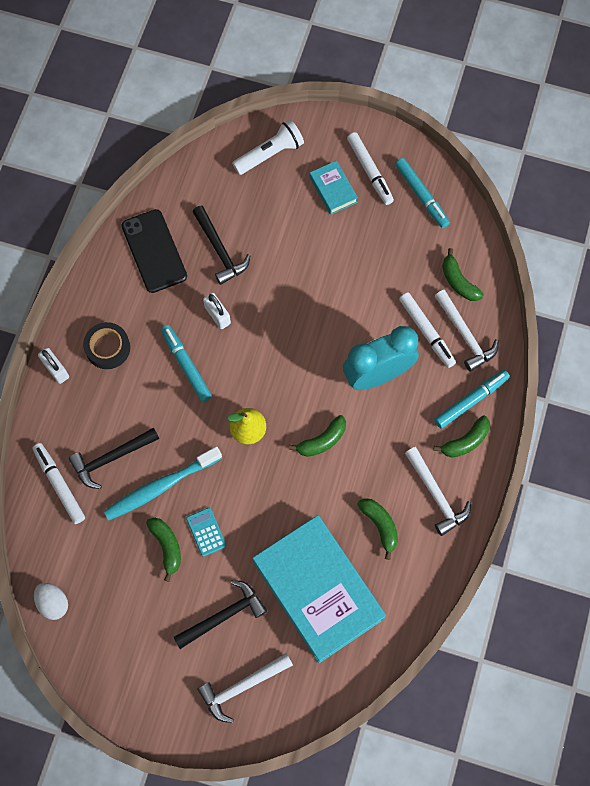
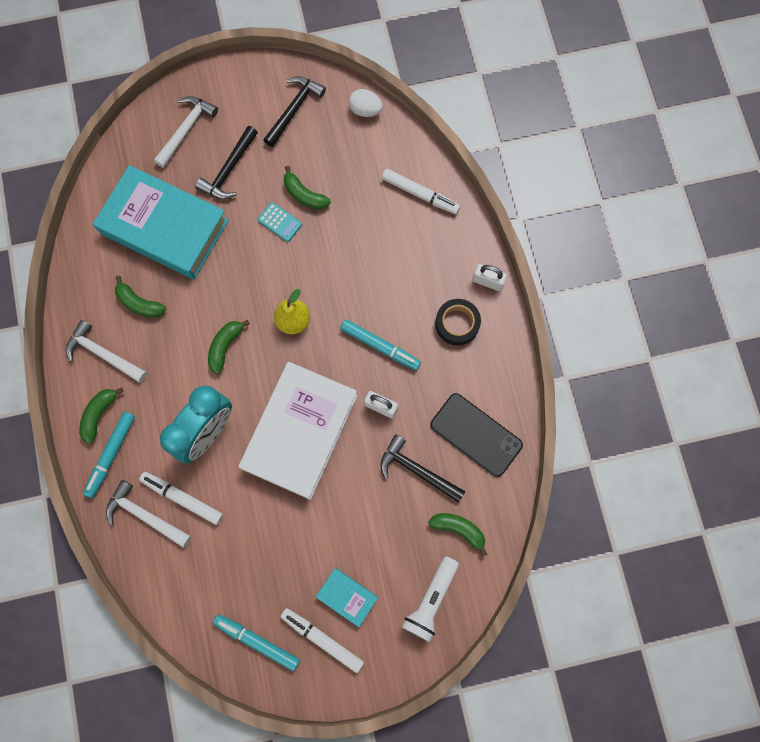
camera: 150 degrees right, 5 degrees up
(111, 458) = (392, 236): black hammer -> black hammer (294, 109)
(160, 486) = (338, 236): turquoise toothbrush -> none
(298, 331) = (300, 432): none -> white book
(458, 281) = (176, 567): green banana -> green banana (458, 529)

